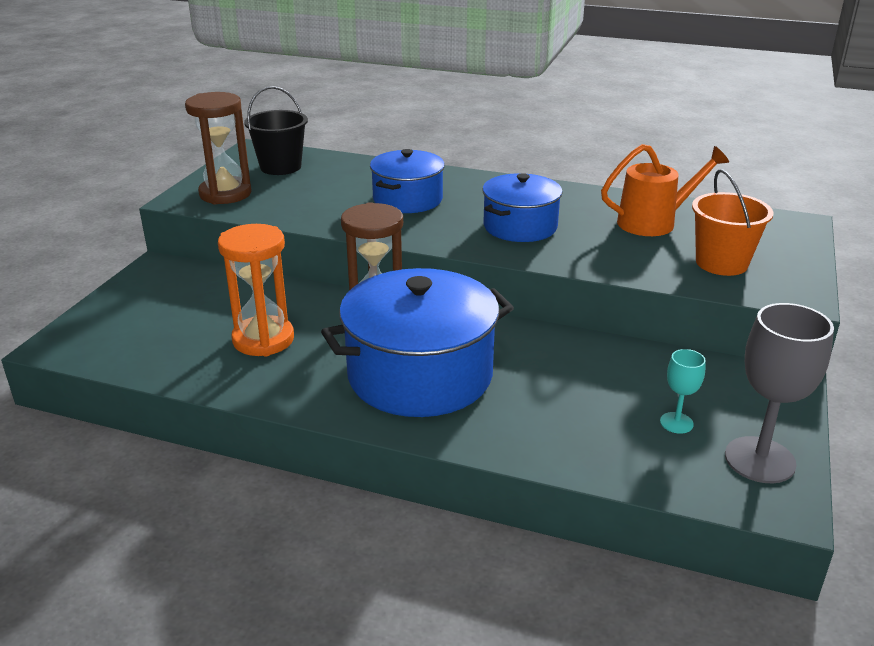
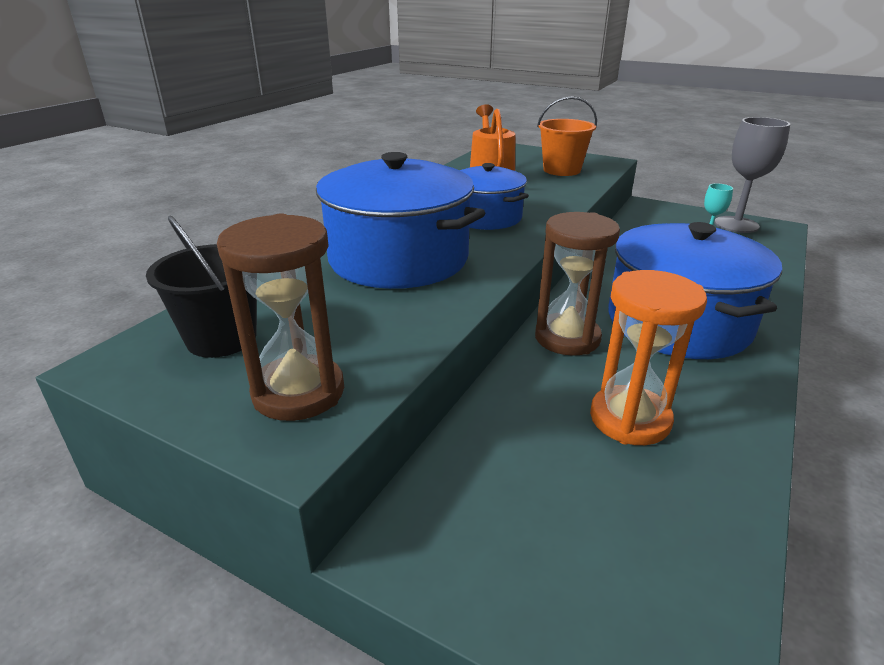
camera: 80 degrees left, 0 degrees up
(407, 199) = (398, 259): blue pot -> blue pot, size x1.67

